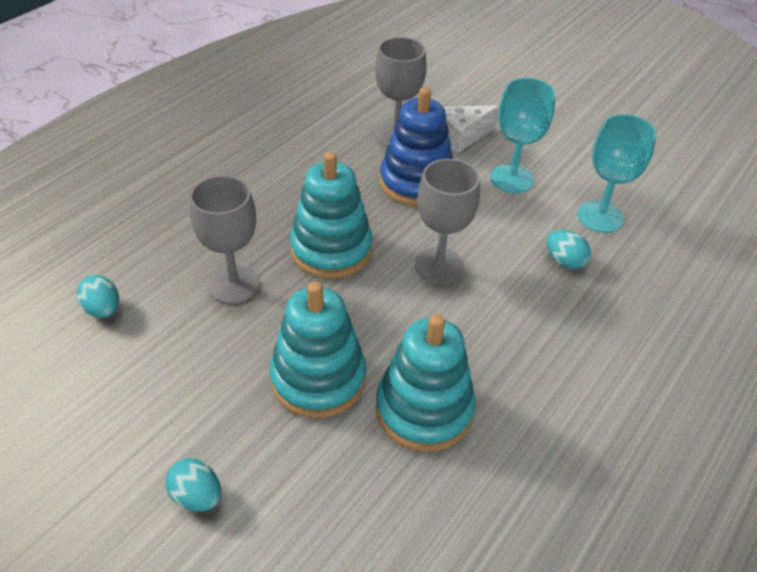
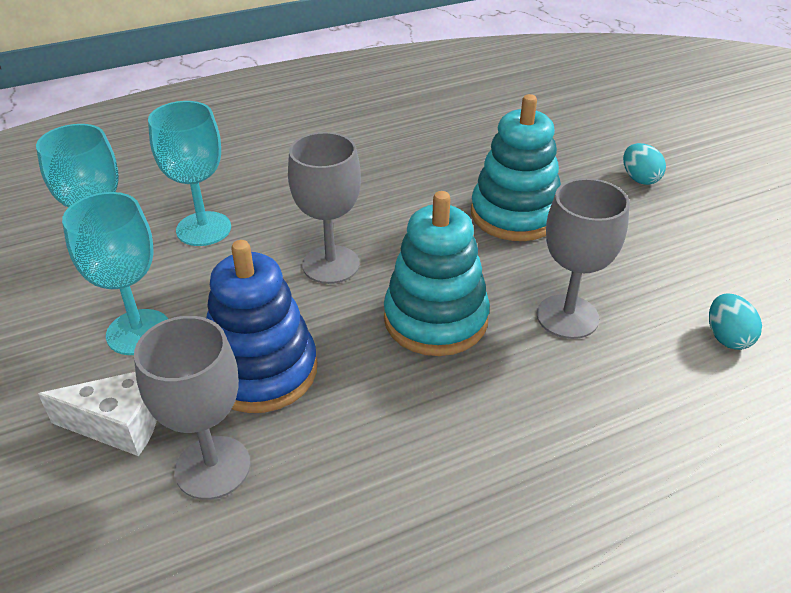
camera: 150 degrees left, 5 degrees down
(424, 410) = (439, 173): turquoise stacking toy -> none
(564, 261) = (203, 229): turquoise egg -> turquoise goblet

